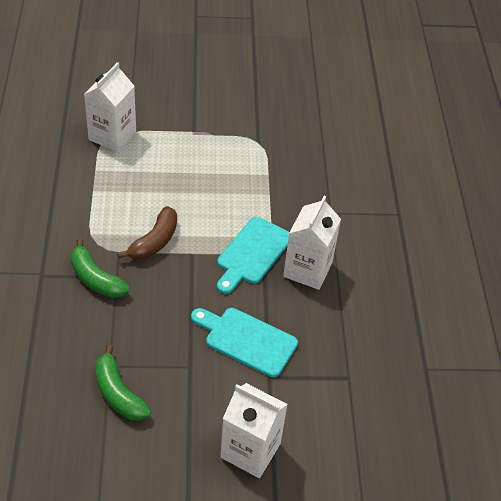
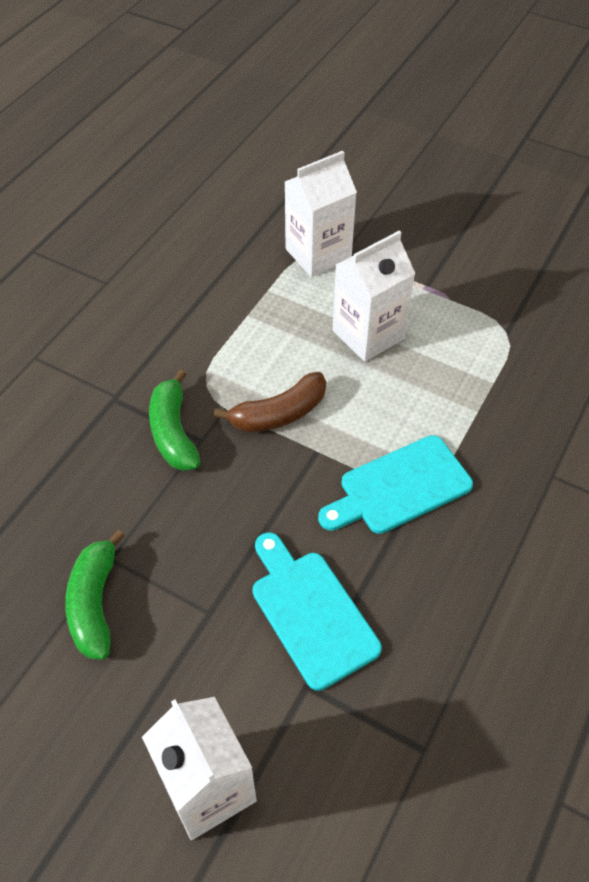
camera: 35 degrees right, 5 degrees up
(307, 270) = (465, 547): white carton -> white carton (368, 334)

